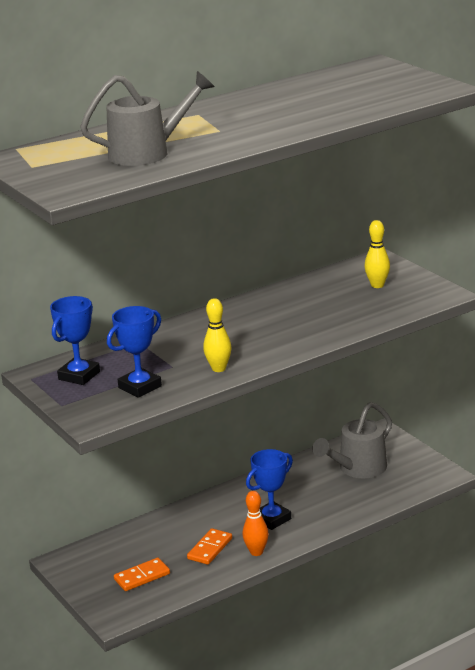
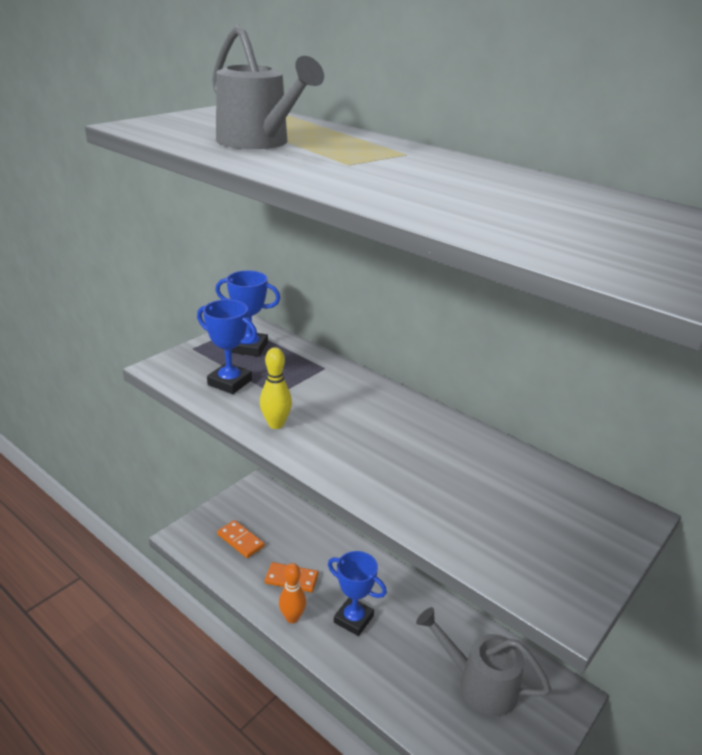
camera: 70 degrees right, 5 degrees up
(377, 285) = (551, 525): yellow bowling pin -> none

